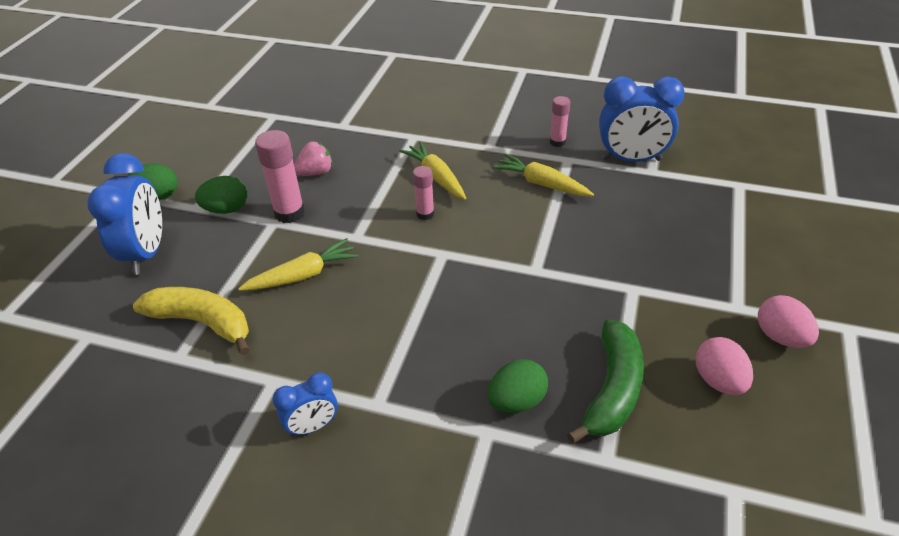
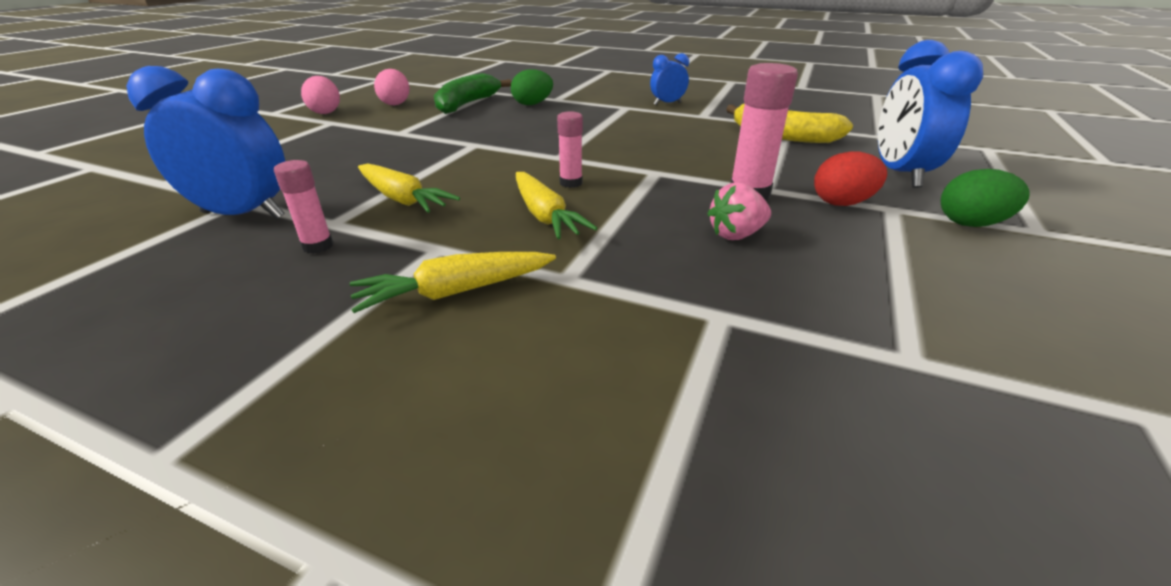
camera: 175 degrees left, 10 degrees down
(226, 209) = (842, 203): green egg -> red egg
(303, 275) = (704, 152): yellow carrot -> yellow carrot (455, 292)

